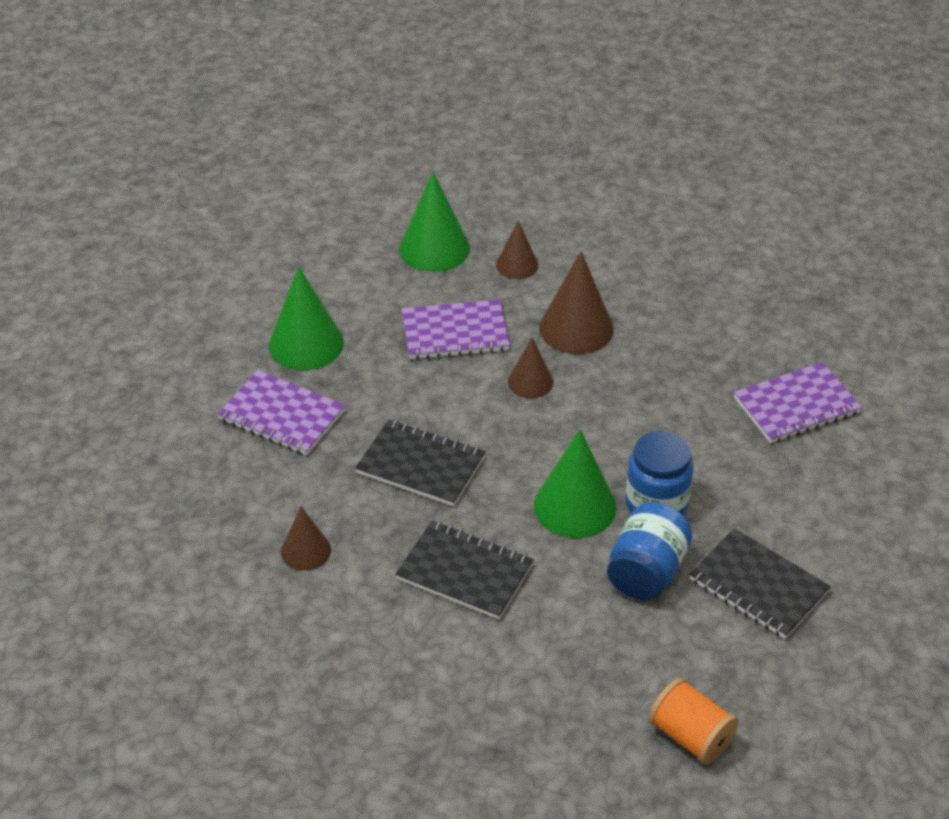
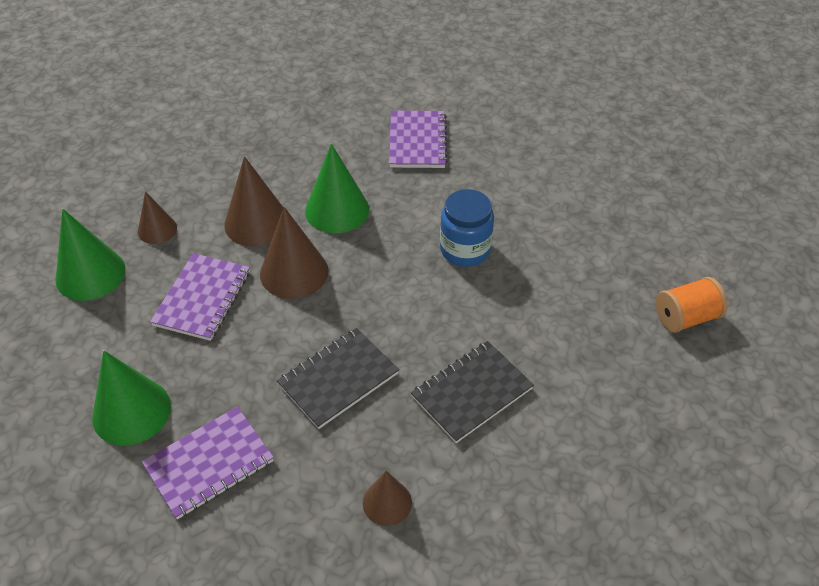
camera: 65 degrees left, 5 degrees up
(530, 382) = (294, 272): brown cone -> brown cone, size x1.68
(575, 506) = (441, 296): green cone -> green cone (337, 210)
(646, 571) = (526, 281): blue jar -> none
(758, 586) = (568, 228): black notebook -> none

